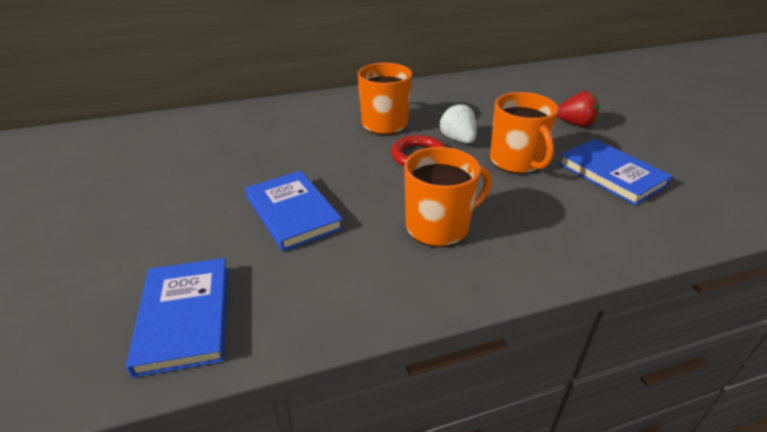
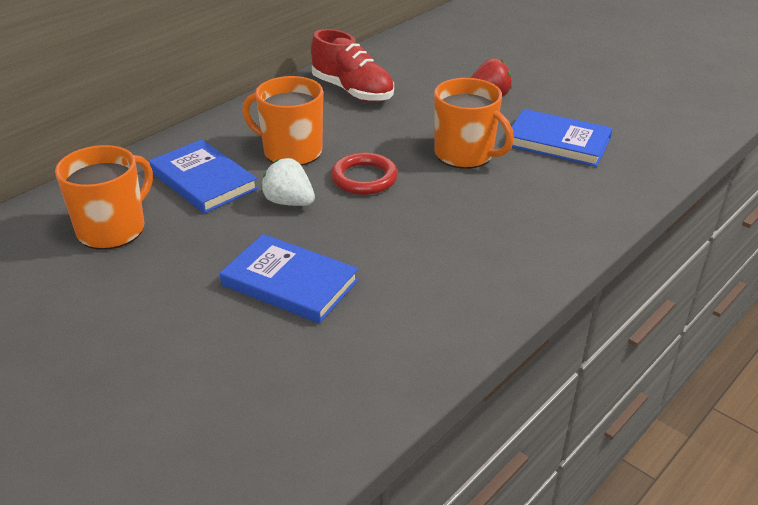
camera: 30 degrees left, 0 degrees up
(185, 317) = (287, 419): blue book -> blue book (203, 180)
(439, 226) = (447, 245): orange mug -> orange mug (113, 229)
(458, 139) = (388, 147): white strawberry -> white strawberry (289, 202)
(466, 95) = (352, 91): none -> red shoe

